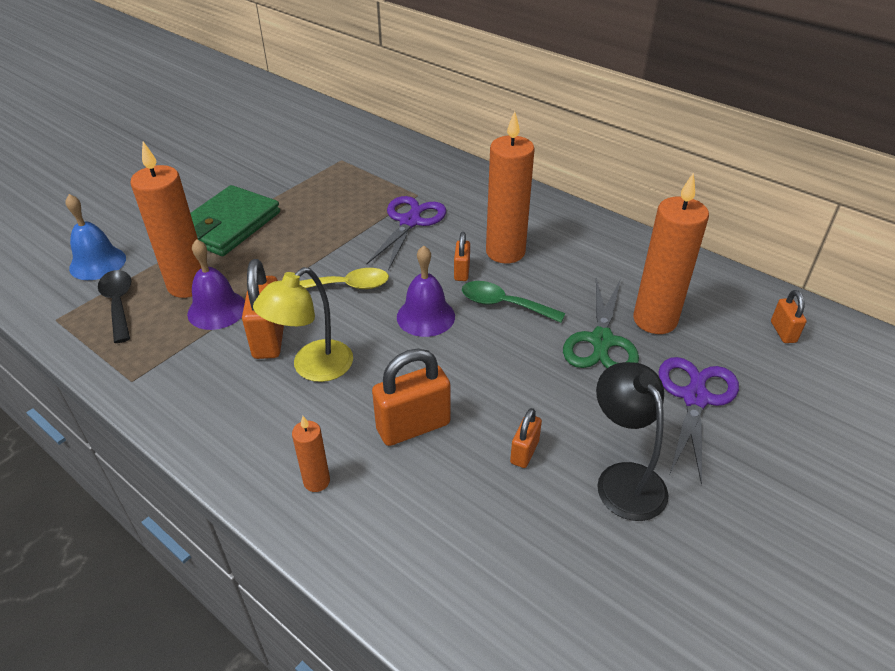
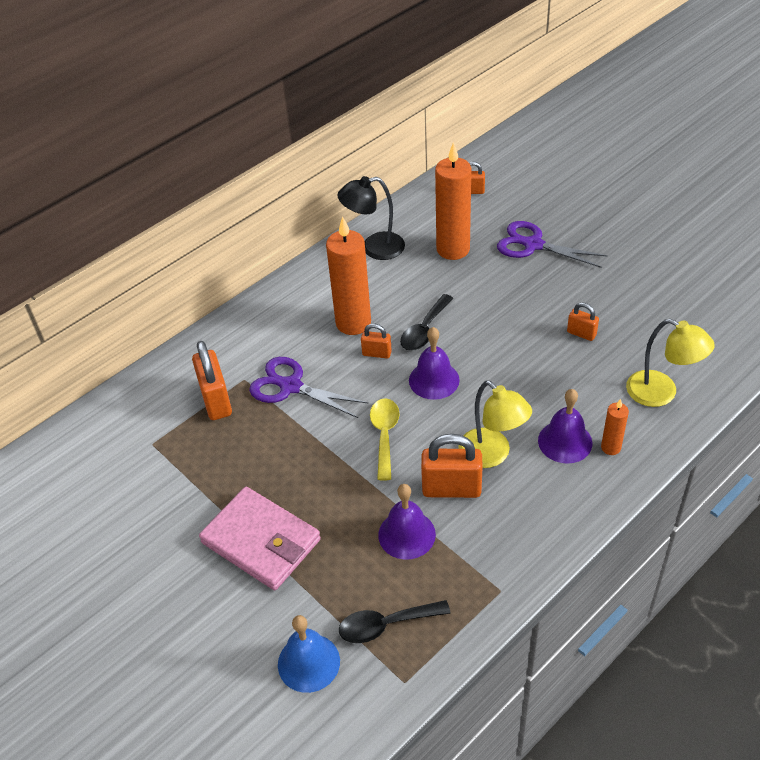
camera: 80 degrees left, 5 degrees up
(188, 285) = (364, 564): orange candle -> none
(228, 225) = (261, 541): green wallet -> pink wallet
(329, 434) = (565, 441): none -> purple bell
(413, 426) = (558, 391): orange padlock -> orange padlock (216, 400)
(416, 546) = (661, 393): none -> yellow lamp
(504, 304) = (424, 330): green spoon -> black spoon
(601, 341) = (473, 280): green scissors -> none
(624, 479) = (602, 289): black lamp -> black lamp (374, 248)

